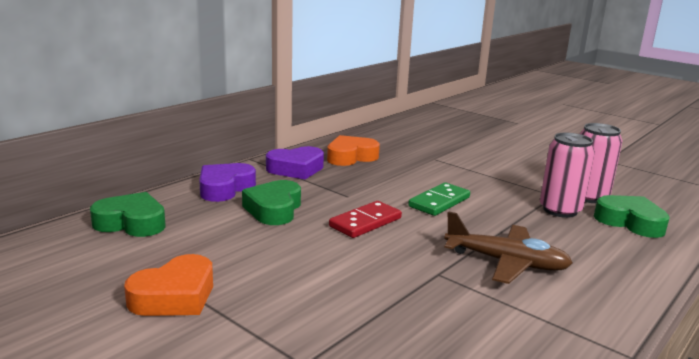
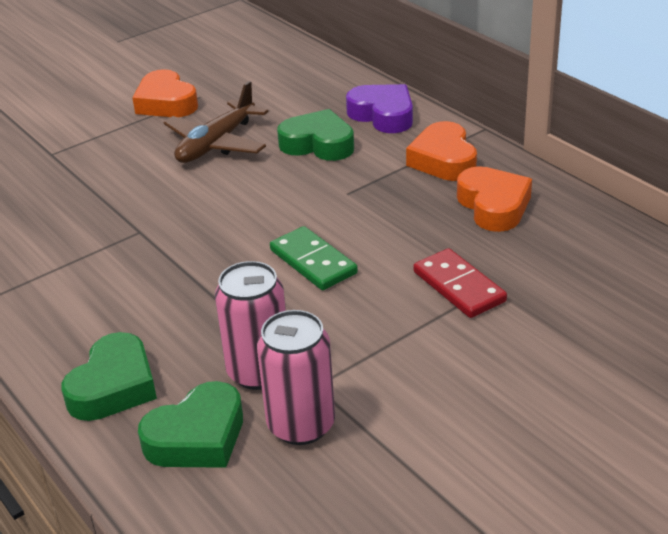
camera: 105 degrees right, 15 degrees up
(131, 223) = (305, 75): green heart -> green heart (114, 386)
(296, 169) = (443, 160): purple heart -> orange heart
(365, 222) = (269, 199): red domino -> red domino (459, 286)
(506, 263) = (139, 281): brown plane -> brown plane (216, 144)

